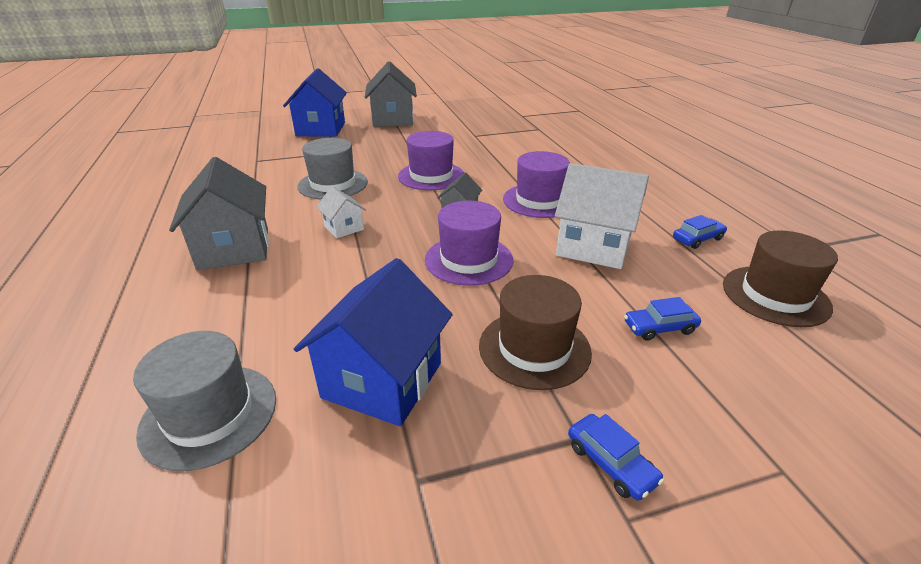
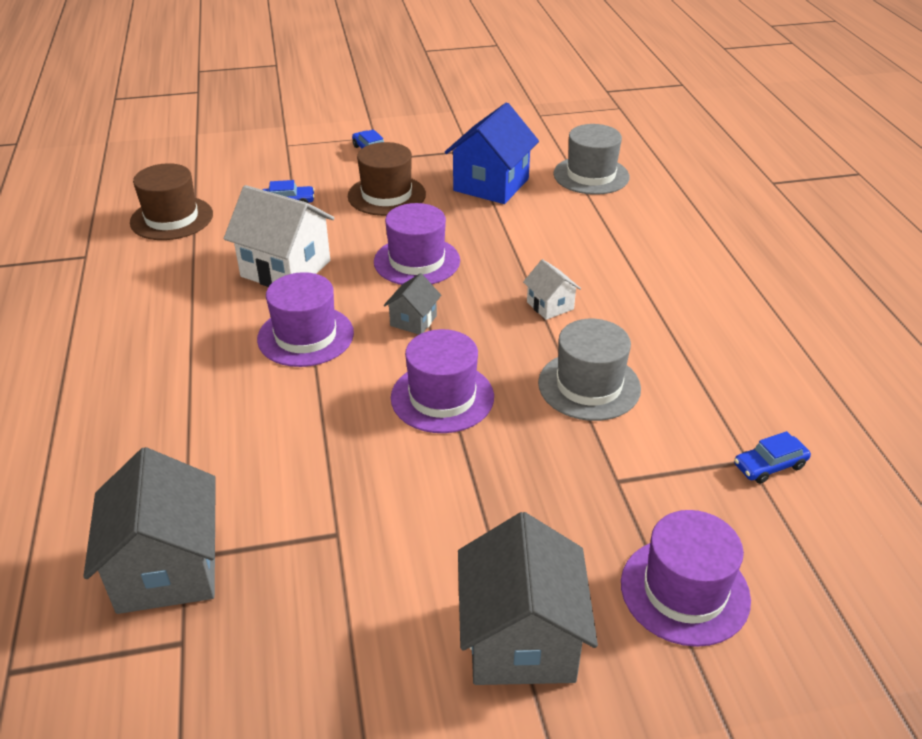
camera: 175 degrees left, 5 degrees up
(234, 248) = (657, 285): grey house -> grey house (167, 568)
(321, 129) = (684, 591): blue house -> purple hat
(697, 239) = (171, 272): blue car -> blue car (769, 465)

